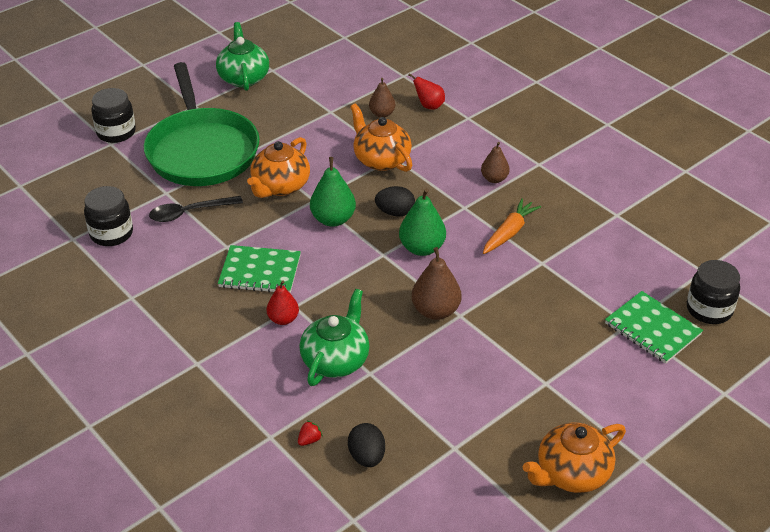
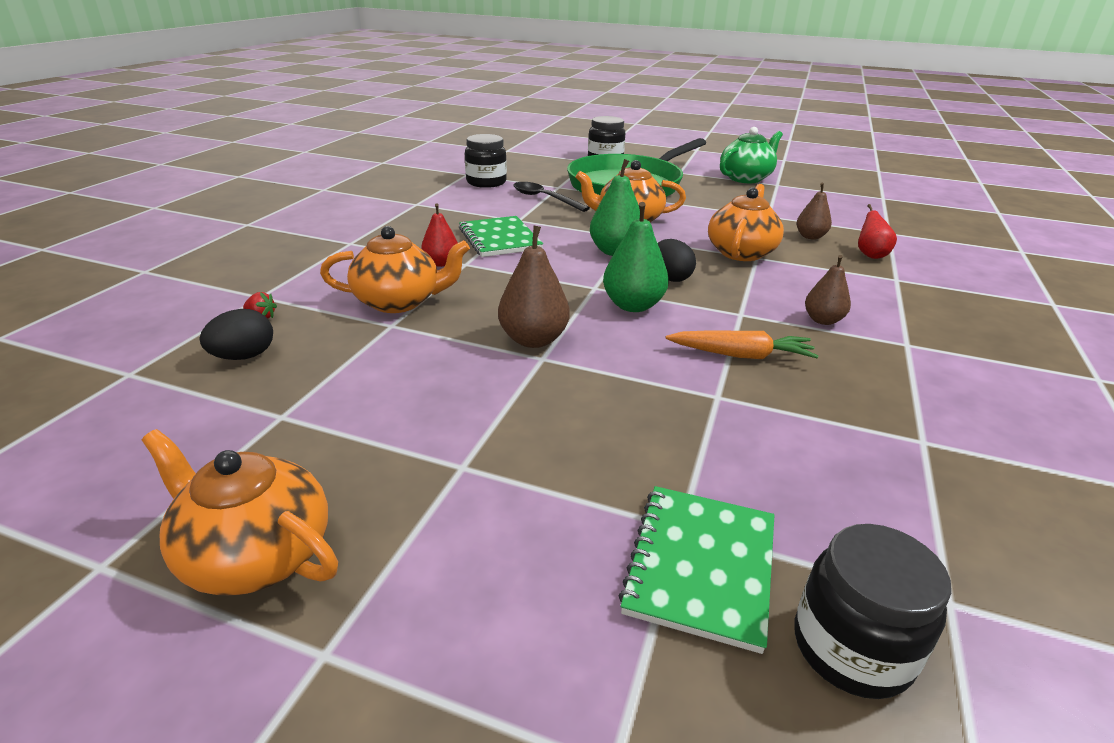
camera: 60 degrees right, 10 degrees down
(336, 360) = (399, 301): green teapot -> orange teapot

